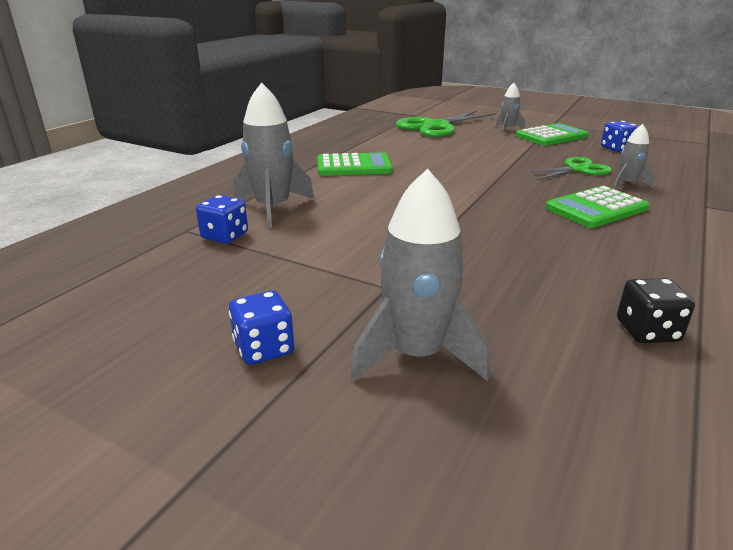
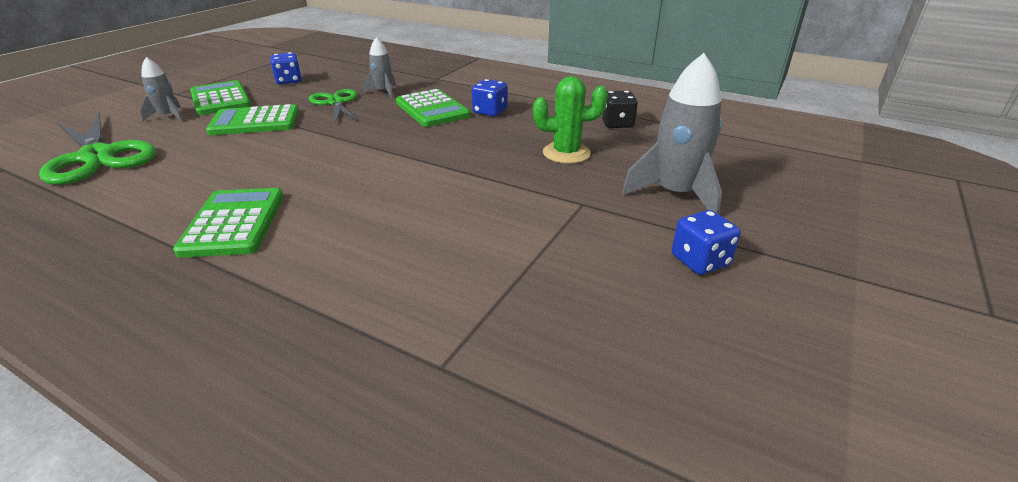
camera: 90 degrees left, 5 degrees up
(225, 236) = (467, 320): blue dice -> blue dice (490, 111)
(273, 208) = (376, 286): grey rocket -> none
(513, 150) = (255, 122): none -> green calculator
(513, 283) = (566, 153): none -> green cactus

